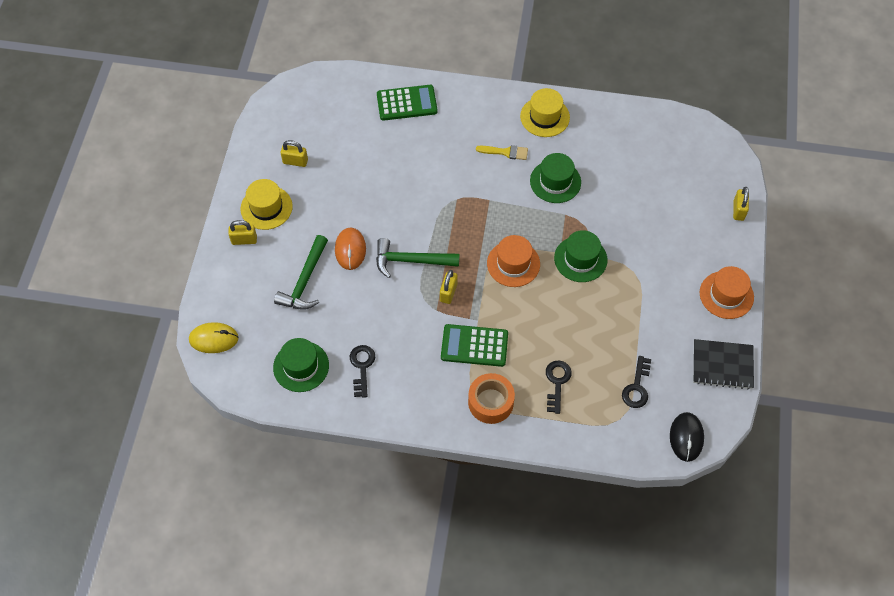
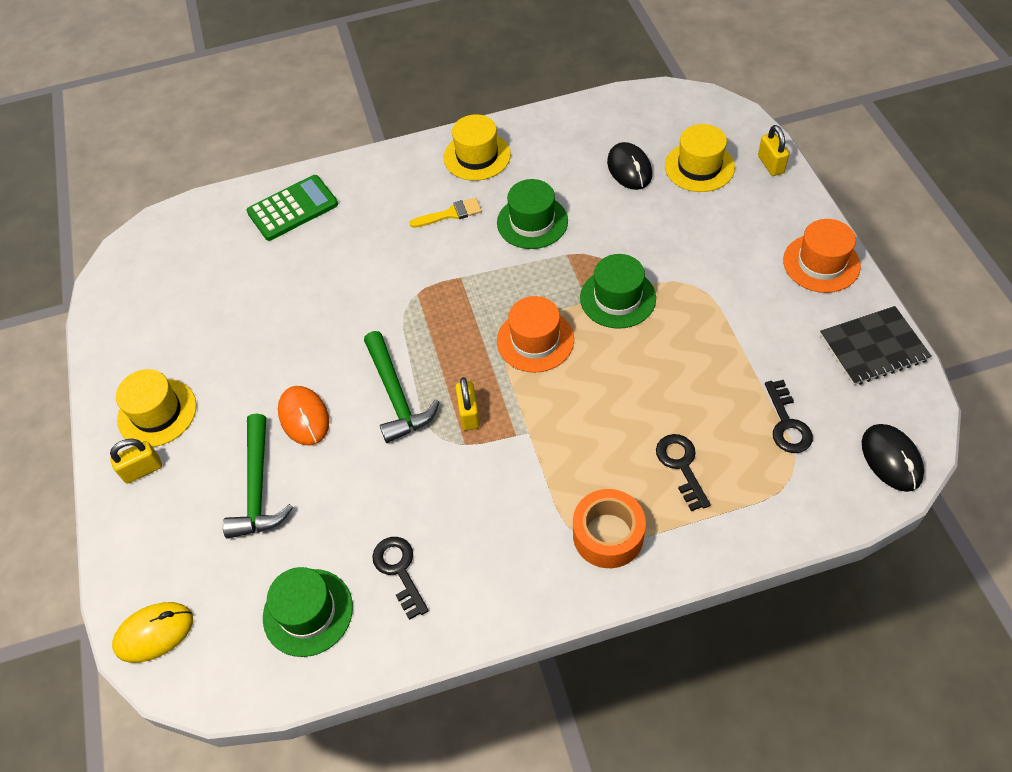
camera: 20 degrees left, 5 degrees down
(295, 161) = (173, 337): yellow padlock -> none
(411, 261) = (396, 395): green hammer -> green hammer turned 90 degrees counterclockwise
(474, 346) = (542, 468): green calculator -> none
(641, 171) = (629, 169): none -> black mouse
(689, 190) = (699, 167): none -> yellow hat

